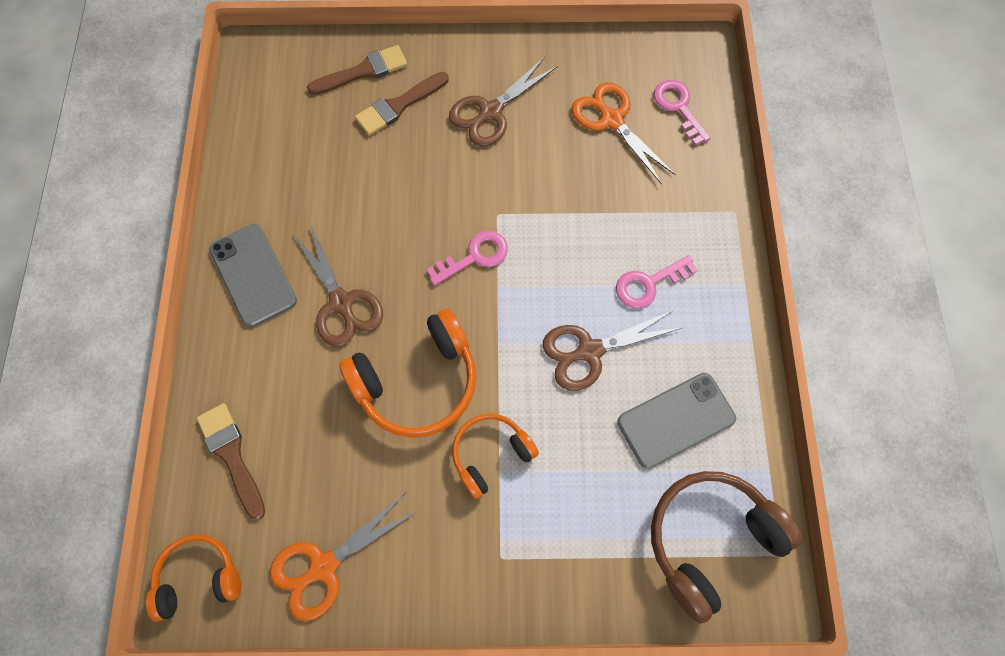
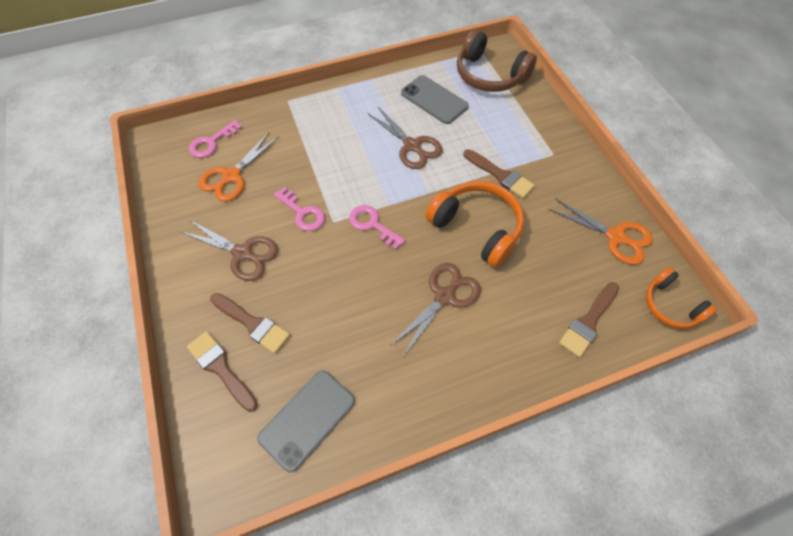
camera: 110 degrees left, 10 degrees down
(253, 275) = (451, 372): grey phone -> grey phone (307, 419)
(491, 454) = (500, 175): orange headphones -> brown brush
(648, 284) = (354, 129): pink key -> pink key (302, 213)

